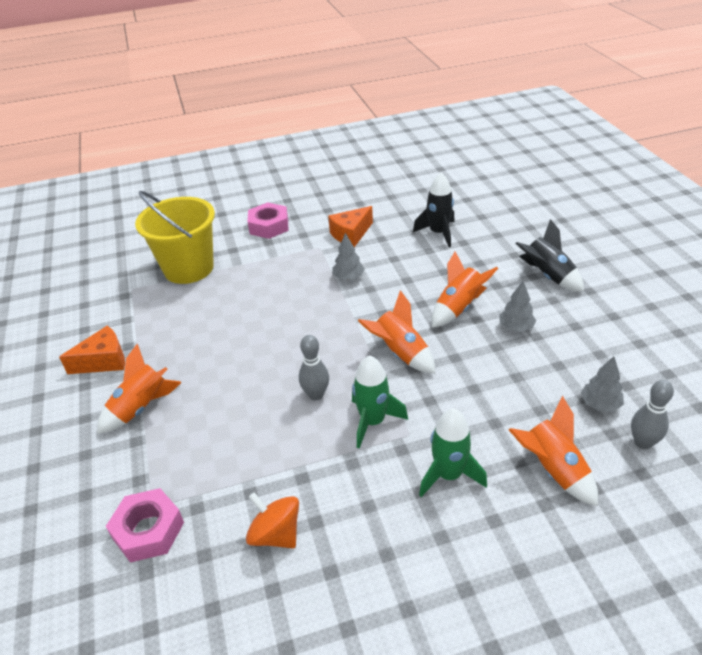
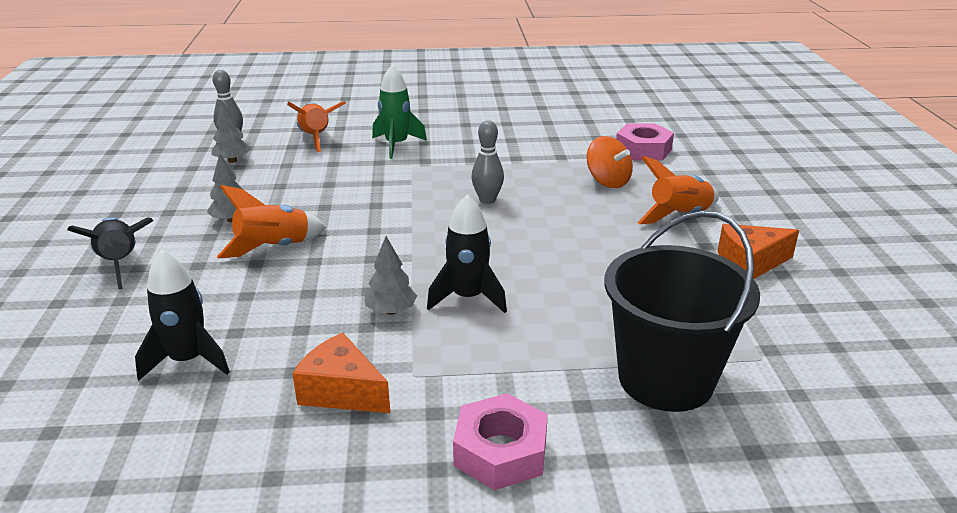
camera: 170 degrees left, 10 degrees down
(188, 268) = (665, 379): yellow bucket -> black bucket
(276, 534) = (542, 138): orange spinning top -> orange spinning top (607, 181)
(304, 295) = (468, 298): none -> black rocket
(351, 234) = (341, 391): orange cheese -> orange cheese turned 120 degrees counterclockwise
(372, 421) = (440, 177): green rocket -> none
(400, 353) = (379, 217): orange rocket -> none

